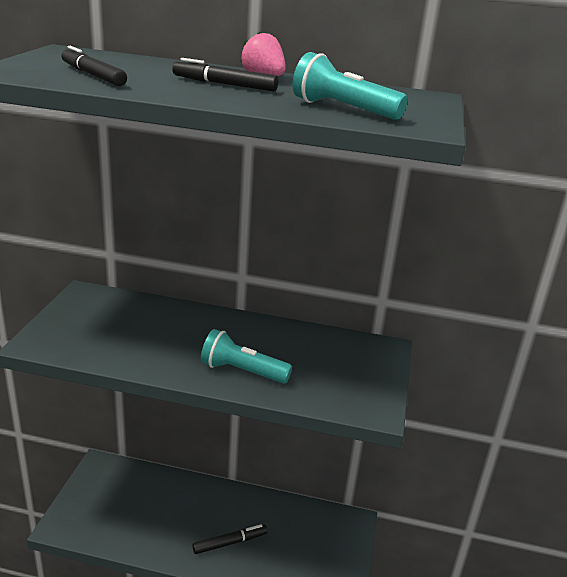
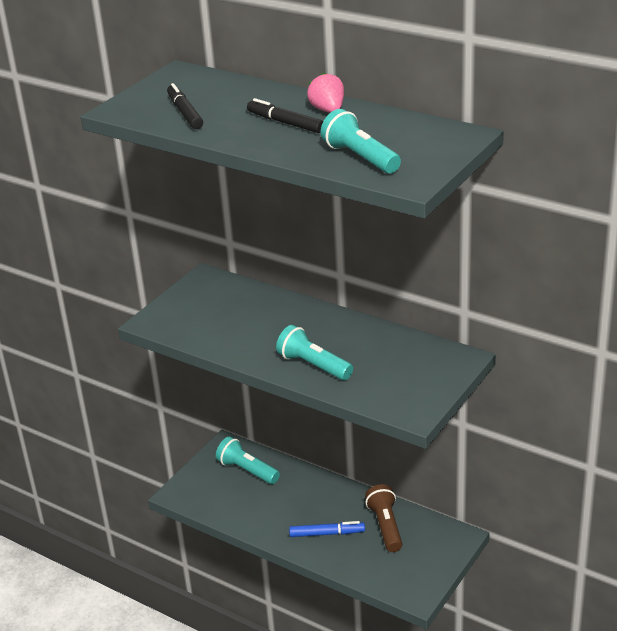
camera: 25 degrees right, 5 degrees up
(127, 488) = (247, 470): none -> turquoise flashlight
(229, 542) = (326, 533): black marker -> blue marker
(283, 524) = (385, 526): none -> brown flashlight

